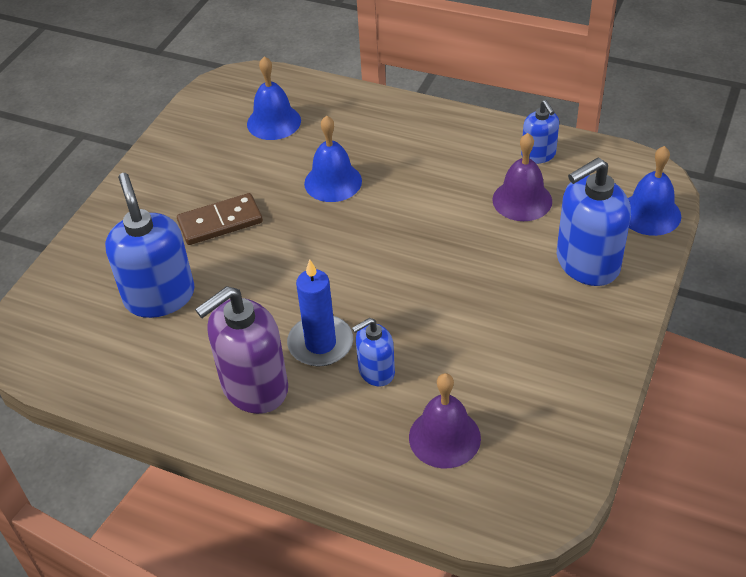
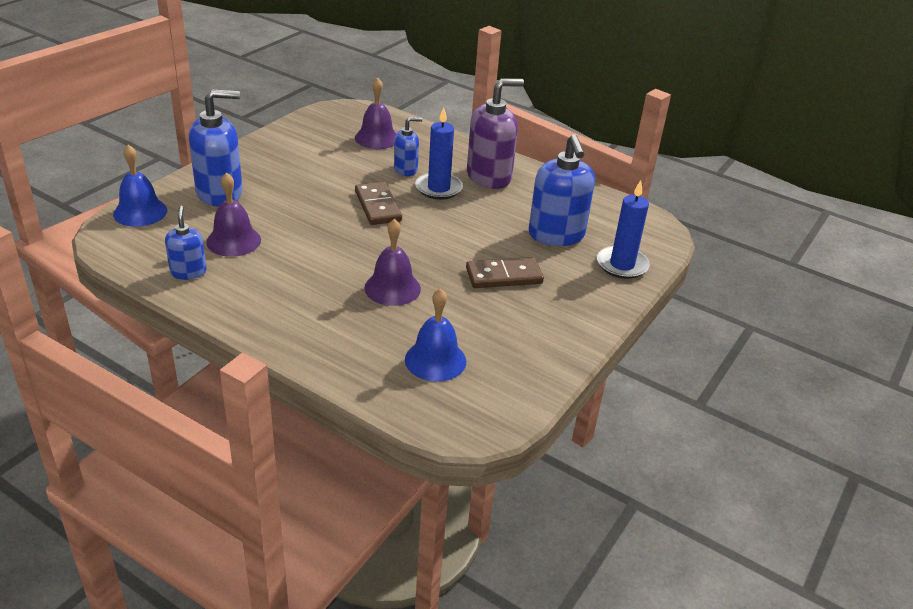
camera: 175 degrees left, 10 degrees down
(85, 268) = (622, 265): none -> blue candle
(333, 182) = (392, 288): blue bell -> purple bell
(388, 290) = (378, 206): none -> brown domino

